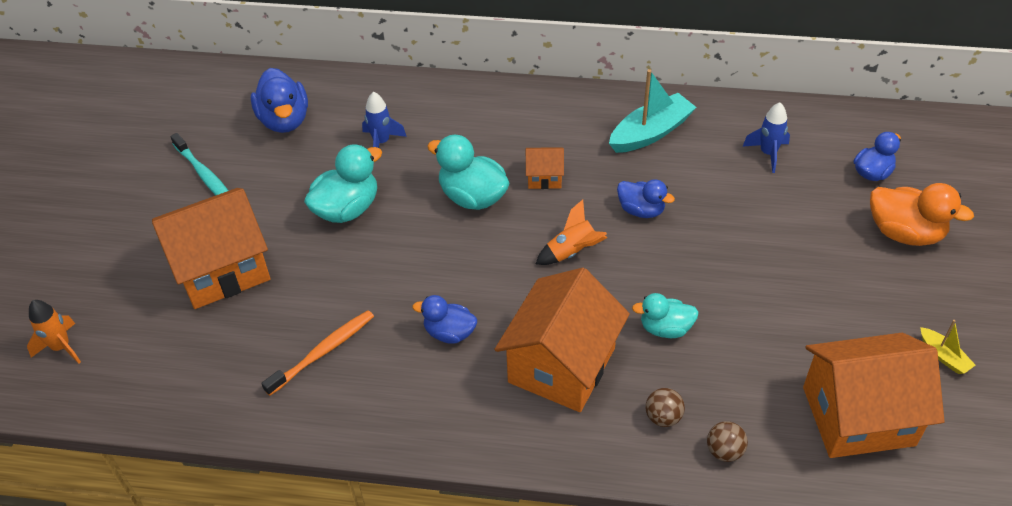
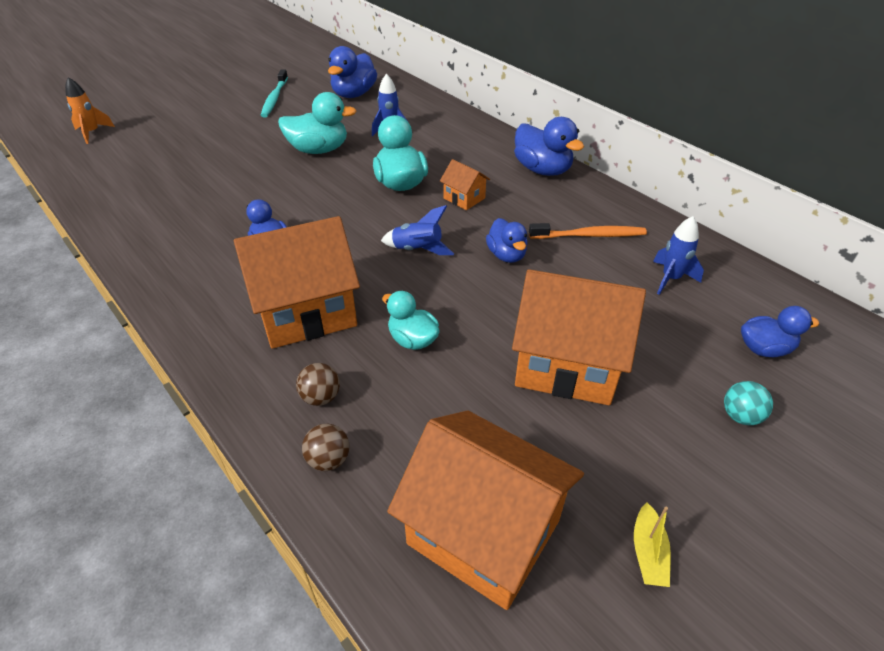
camera: 40 degrees right, 5 degrees down
(222, 269) = (212, 142): orange house -> orange house (567, 363)
(323, 352) = (191, 209): orange toothbrush -> orange toothbrush (589, 235)
(570, 106) = (542, 170): none -> blue duck
(572, 252) = (417, 250): orange rocket -> blue rocket
(650, 132) = (583, 214): turquoise boat -> none
(904, 233) = (740, 416): orange duck -> turquoise ball

